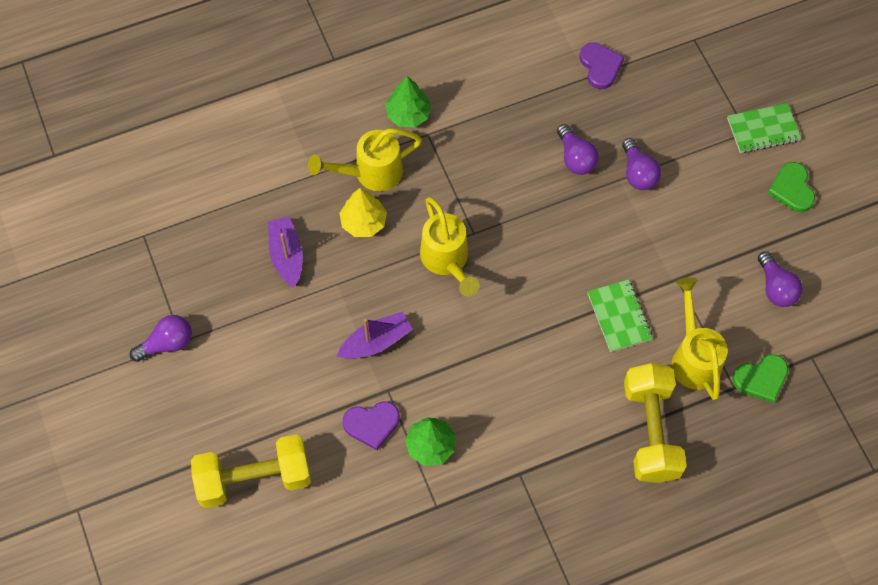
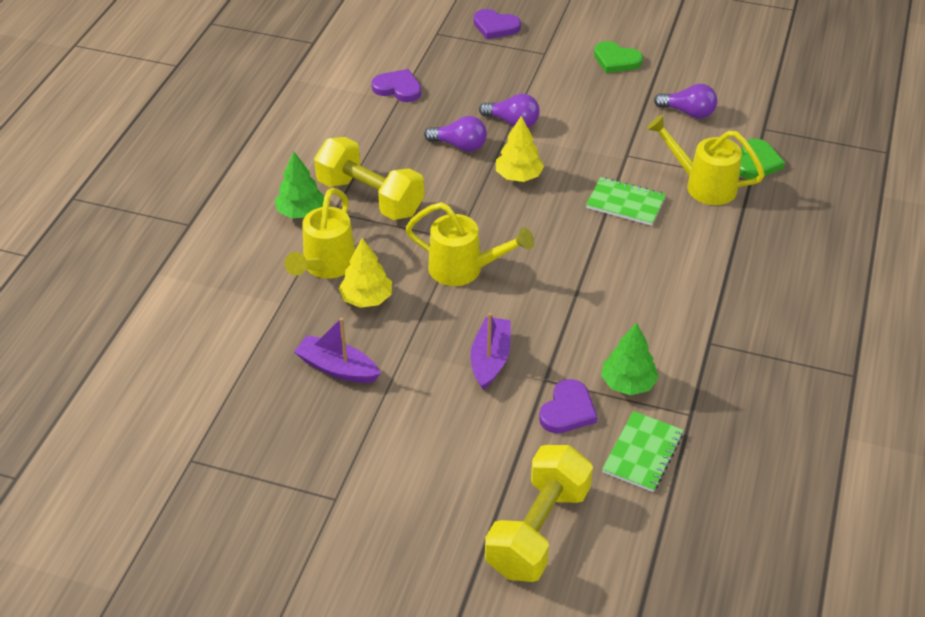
camera: 50 degrees left, 20 degrees down
(167, 344) = (325, 512): purple light bulb -> none
(579, 222) = (518, 176): none -> yellow tree
(650, 431) = (744, 244): yellow dumbbell -> yellow dumbbell (370, 197)
(745, 72) = (495, 26): none -> purple heart
(763, 129) = (551, 45): green notebook -> green notebook (642, 453)

